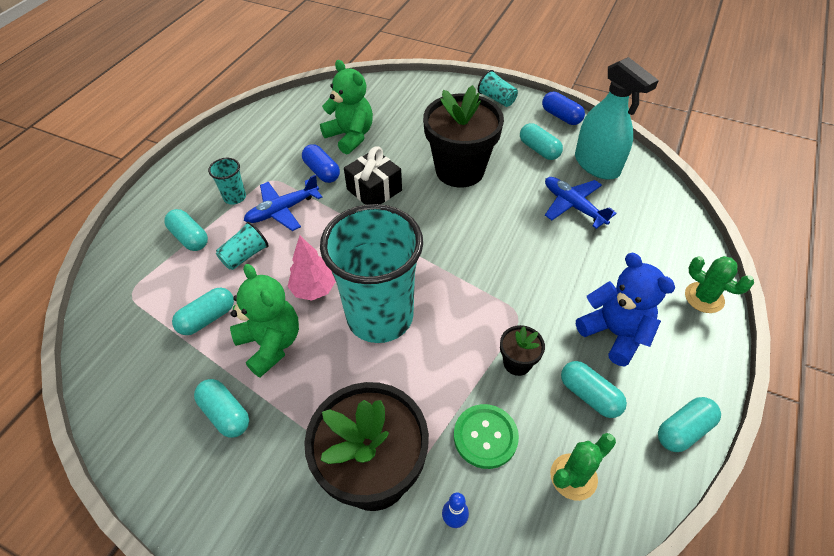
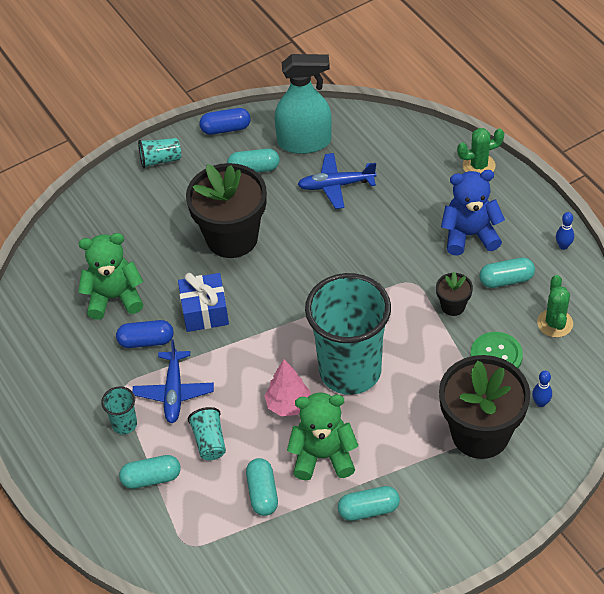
camera: 55 degrees left, 0 degrees up
(374, 190) = (205, 311): black gift -> blue gift
(683, 430) = (563, 246): turquoise capsule -> blue bowling pin

